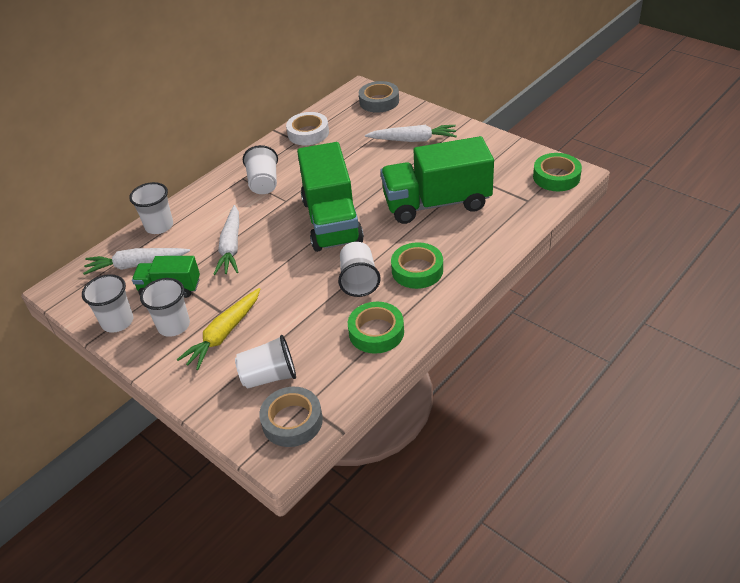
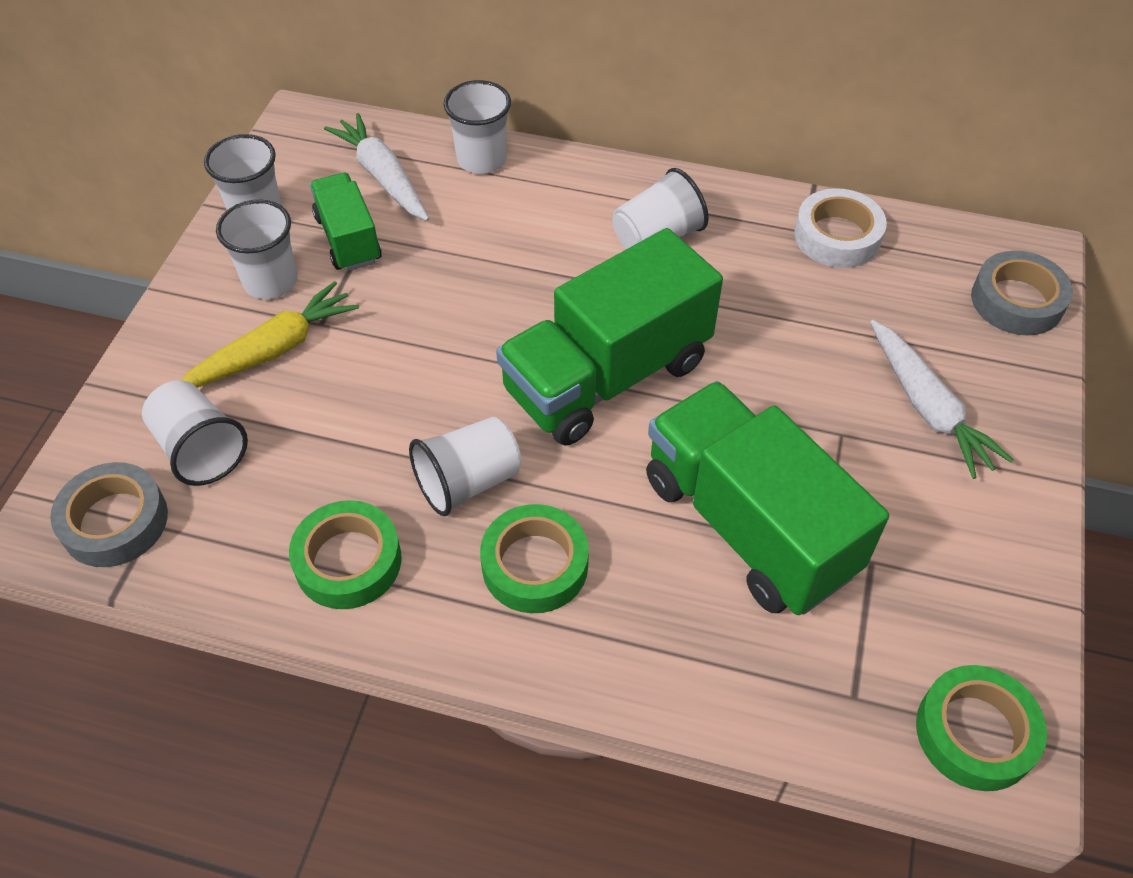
camera: 60 degrees right, 10 degrees up
(224, 334) = (273, 350): yellow carrot -> yellow carrot turned 135 degrees clockwise
(231, 247) = (474, 268): white carrot -> none

